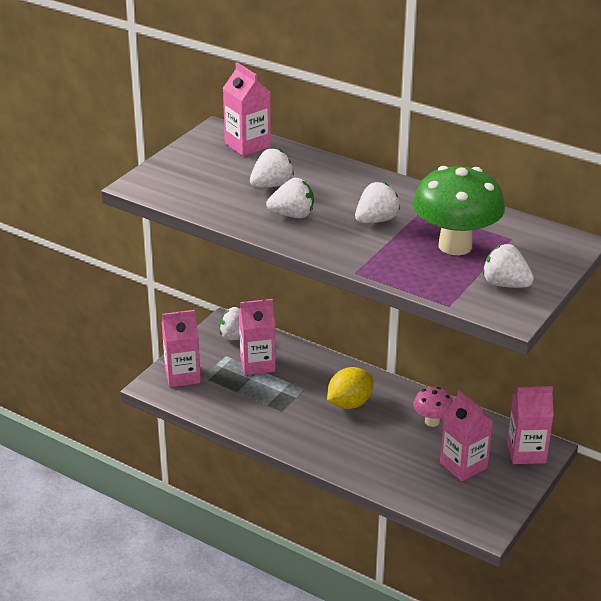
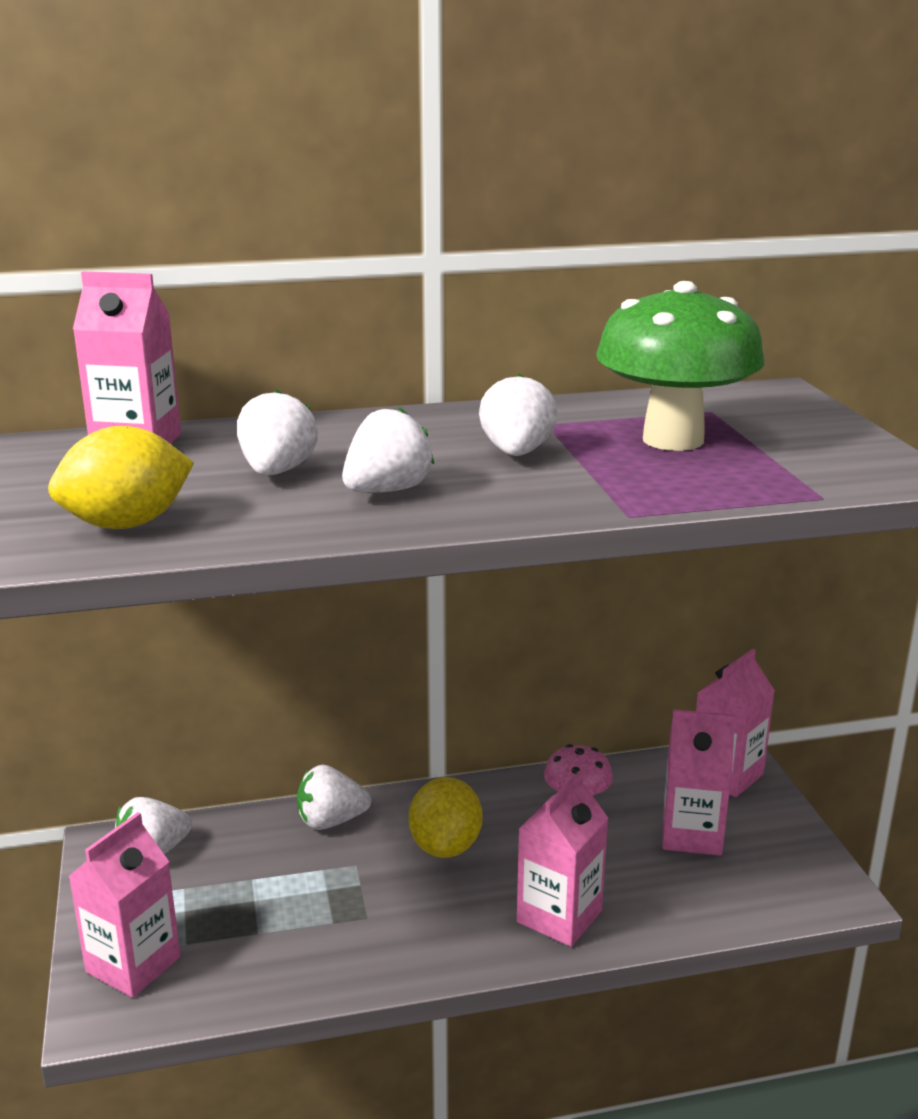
camera: 45 degrees left, 10 degrees down
(185, 187) = (127, 524): none -> yellow lemon
(257, 364) = (238, 872): pink carton -> pink carton (559, 916)
(505, 284) = (820, 451): white strawberry -> white strawberry (331, 821)

